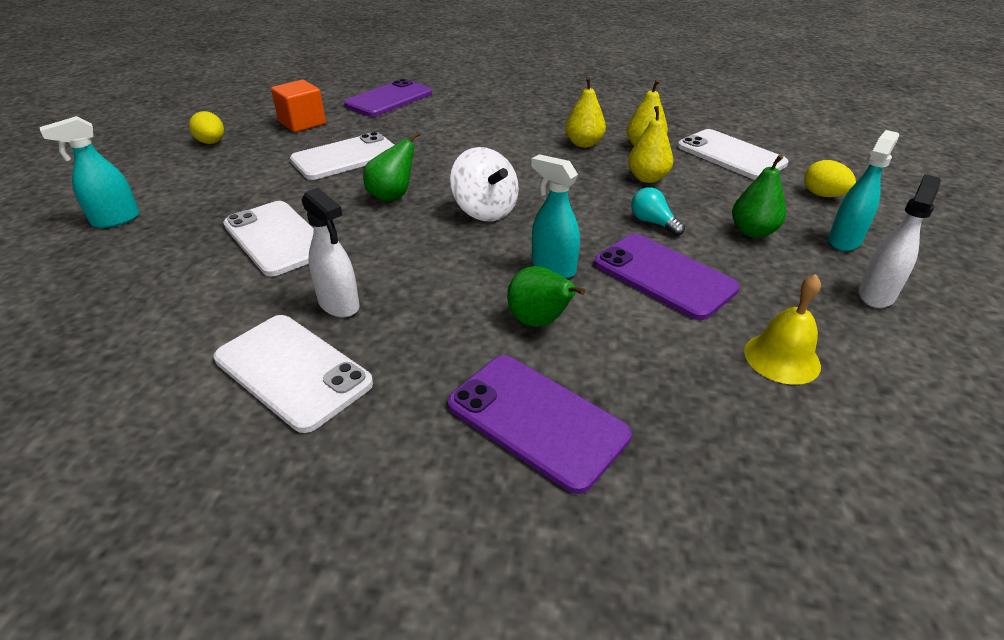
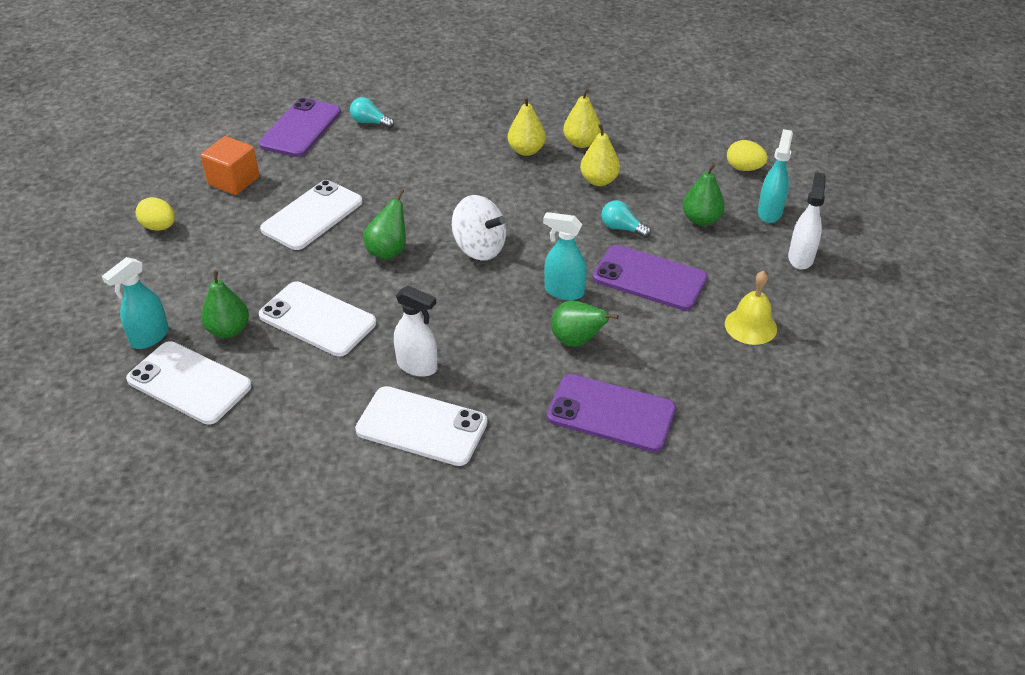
camera: 20 degrees left, 5 degrees up
(188, 229) = (229, 330): none -> green pear
(451, 104) = (370, 122): none -> turquoise light bulb
(730, 155) = (659, 137): white phone -> white phone (189, 383)

